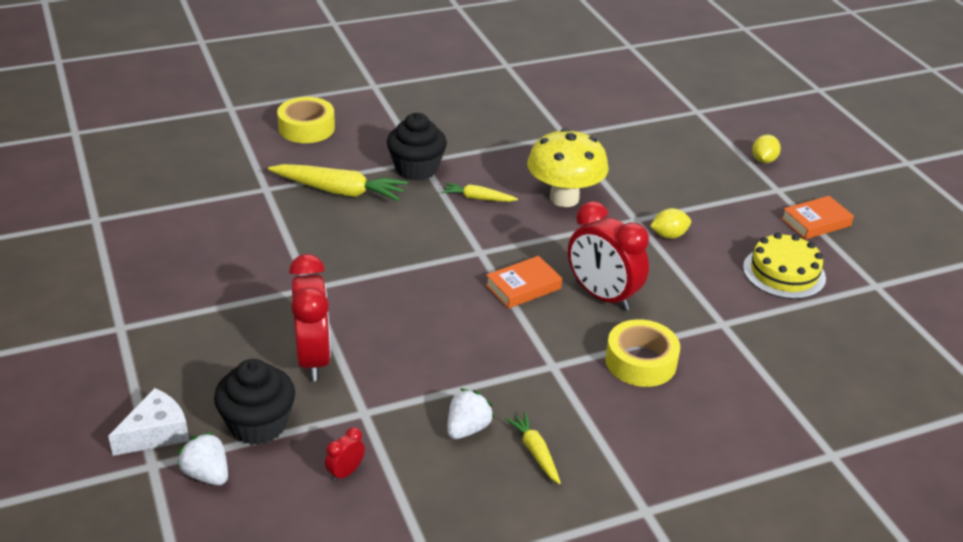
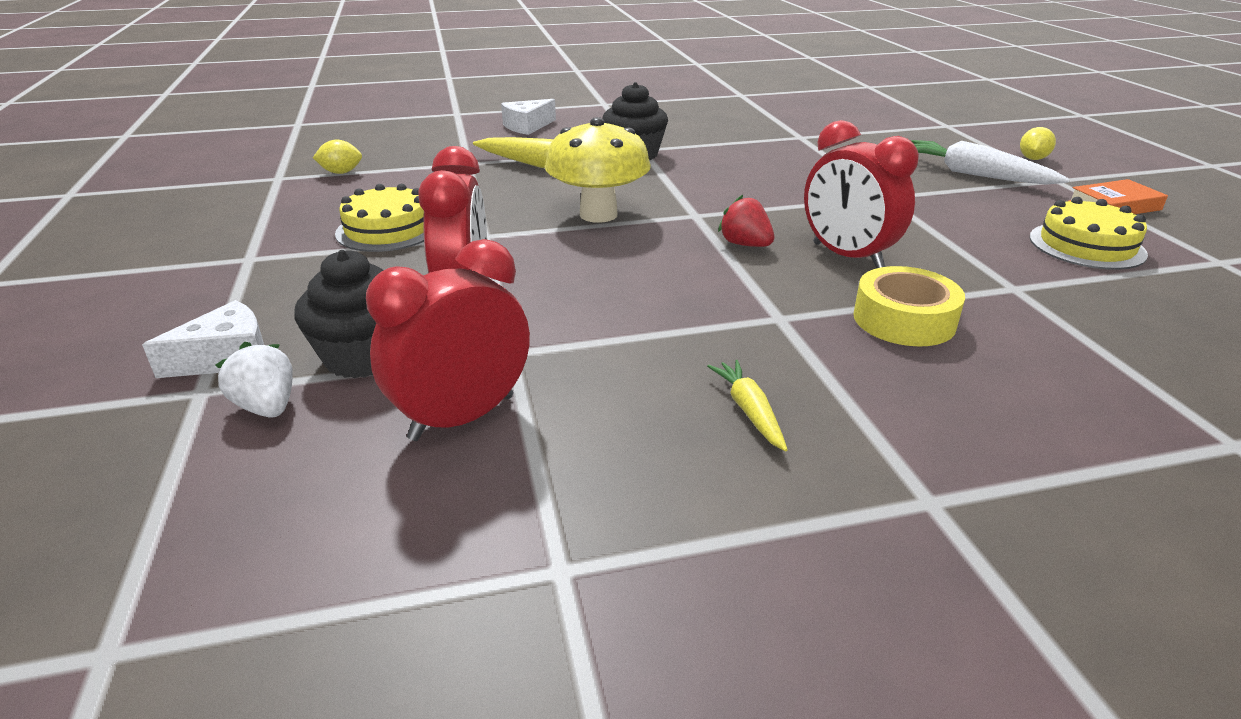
camera: 10 degrees right, 5 degrees down
(224, 285) = (388, 229): none -> yellow cake
(306, 128) = (527, 126): yellow tape -> white cheese
(345, 472) = (462, 417): red clock -> red clock, size x2.32
(467, 428) = (652, 377): white strawberry -> none
(478, 198) = (699, 176): yellow carrot -> none
(523, 287) = (745, 245): orange book -> red strawberry
(564, 198) = (799, 179): yellow mushroom -> yellow mushroom (598, 215)
(669, 235) = (928, 210): yellow lemon -> yellow lemon (341, 172)
(711, 185) = (974, 174): none -> white carrot

